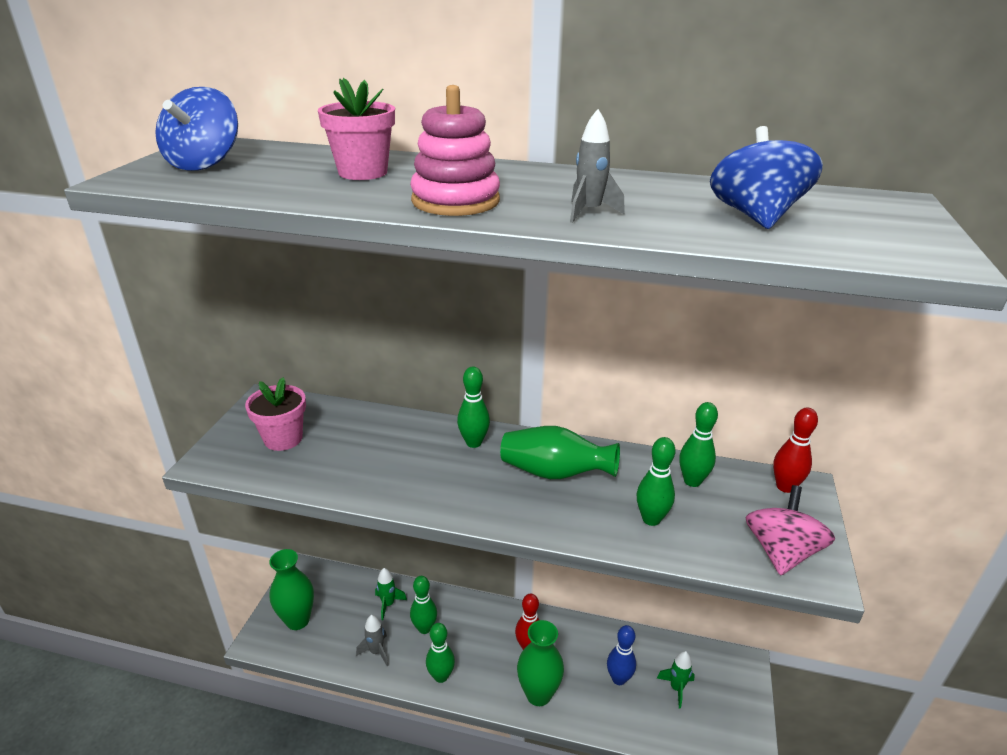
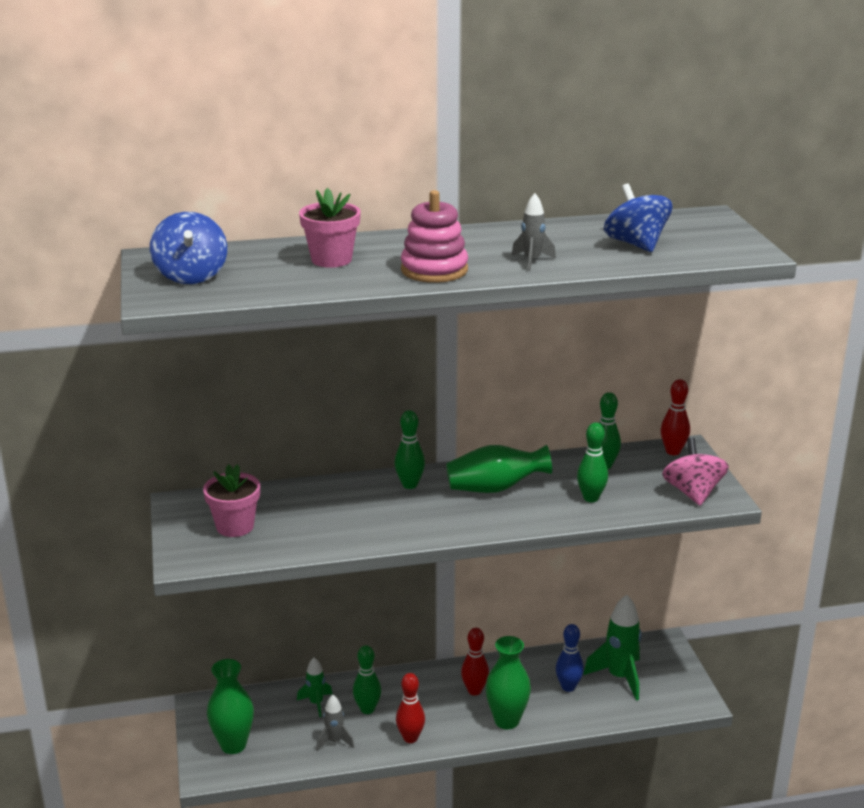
camera: 25 degrees left, 5 degrees down
(441, 676) = (410, 738): green bowling pin -> red bowling pin
(676, 688) = (619, 677): green rocket -> green rocket, size x1.79

